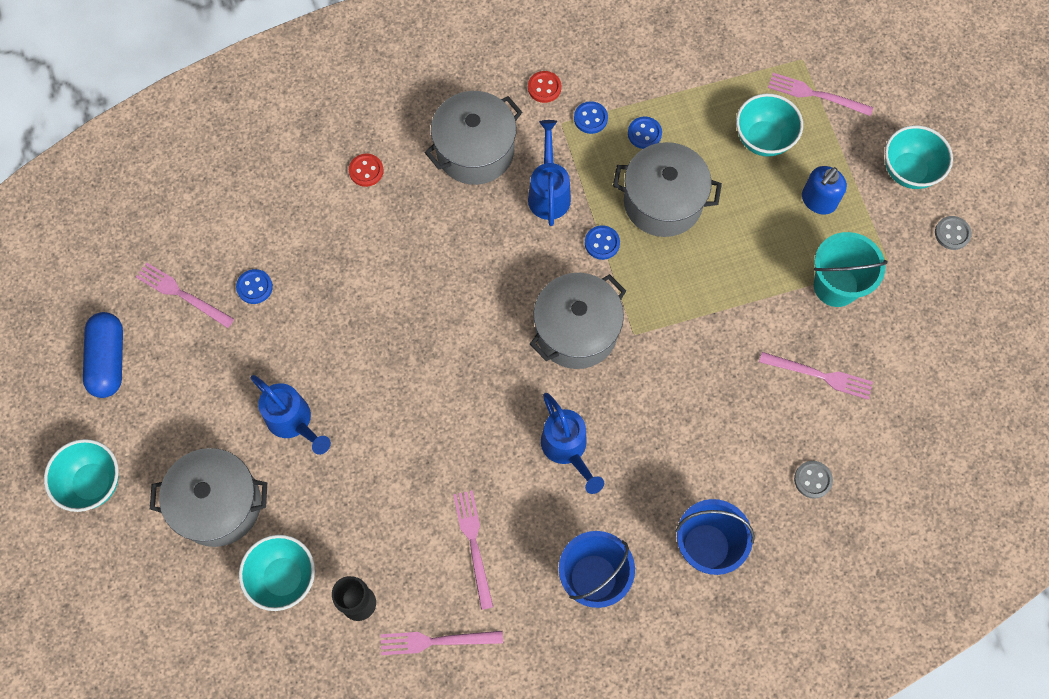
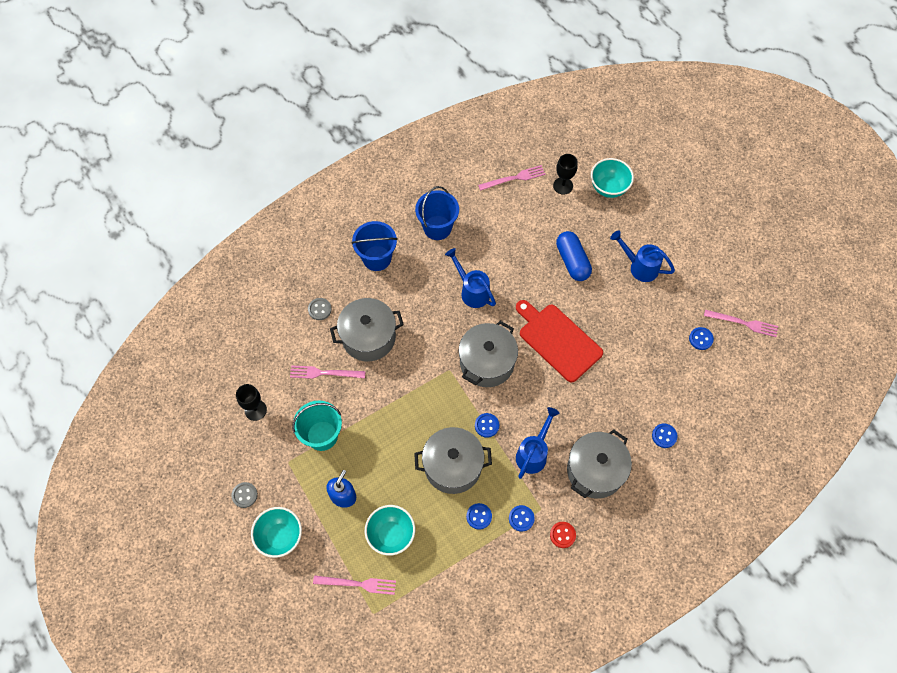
camera: 165 degrees right, 5 degrees down
(93, 483) = (737, 208): turquoise bowl -> none
(109, 360) = (766, 274): blue capsule -> blue capsule (572, 261)
(218, 504) = (661, 214): grey pot -> grey pot (368, 337)
(366, 171) = (664, 436): red button -> blue button
(462, 337) = (558, 340): none -> red cutting board
(473, 544) = (510, 228): pink fork -> none
(549, 192) = (533, 453): blue watering can -> blue watering can turned 135 degrees counterclockwise
(928, 346) = (255, 410): none -> black goblet

